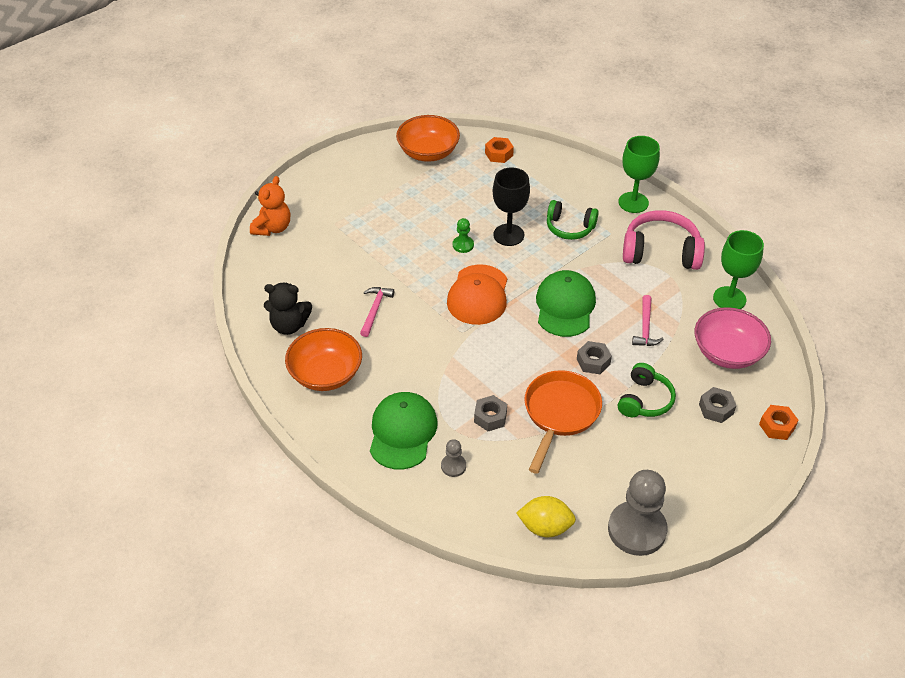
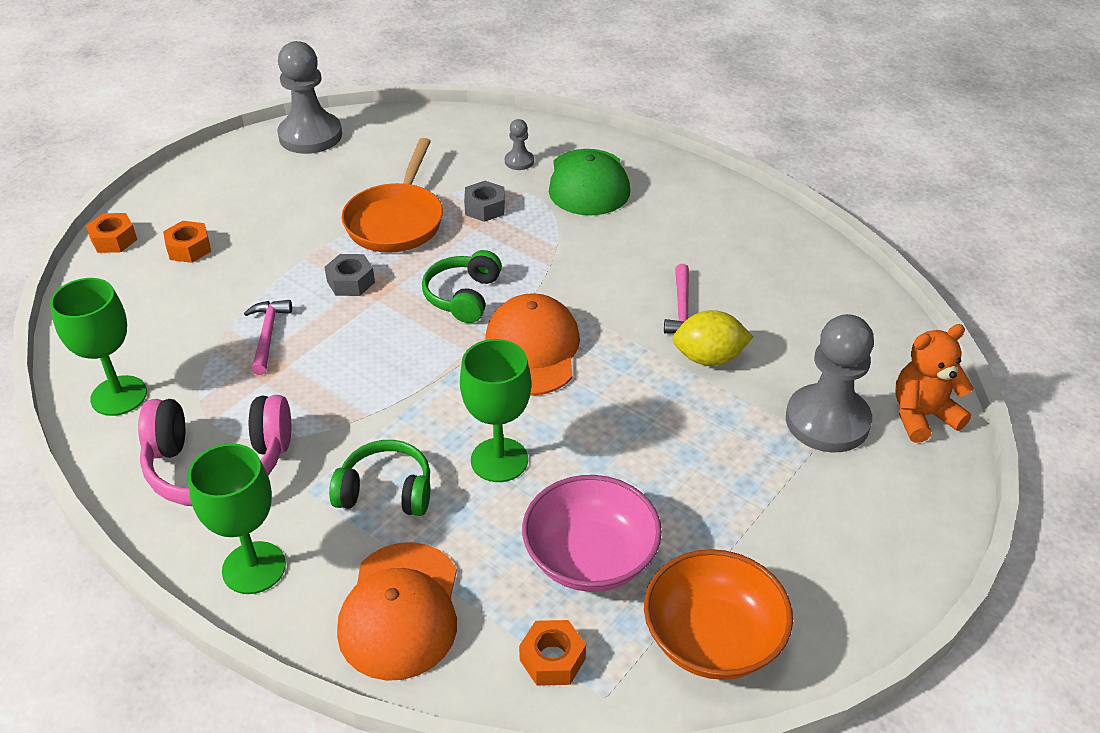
camera: 170 degrees right, 5 degrees down
(272, 228) = (922, 416): orange teddy bear -> orange teddy bear turned 60 degrees clockwise
(289, 325) = (794, 274): black teddy bear -> none
(325, 232) = (827, 421): none -> grey pawn
(326, 374) = (711, 226): orange bowl -> none
(463, 245) = (577, 429): green pawn -> none
(508, 235) = (499, 460): black goblet -> green goblet
(545, 527) = (409, 128): yellow lemon -> yellow lemon (709, 358)
(563, 178) = (400, 610): none -> orange cap
(565, 306) = (392, 350): green cap -> none
(644, 400) = (283, 247): green headphones -> green headphones (463, 296)
(716, 409) = (189, 248): grey nut -> orange nut
(727, 352) = (150, 316): pink bowl -> pink bowl (590, 558)

